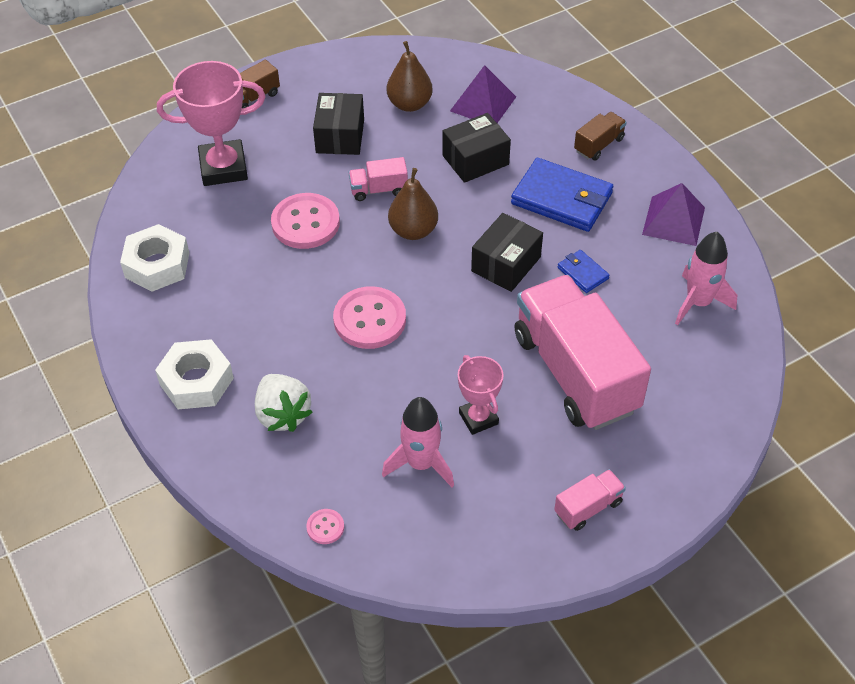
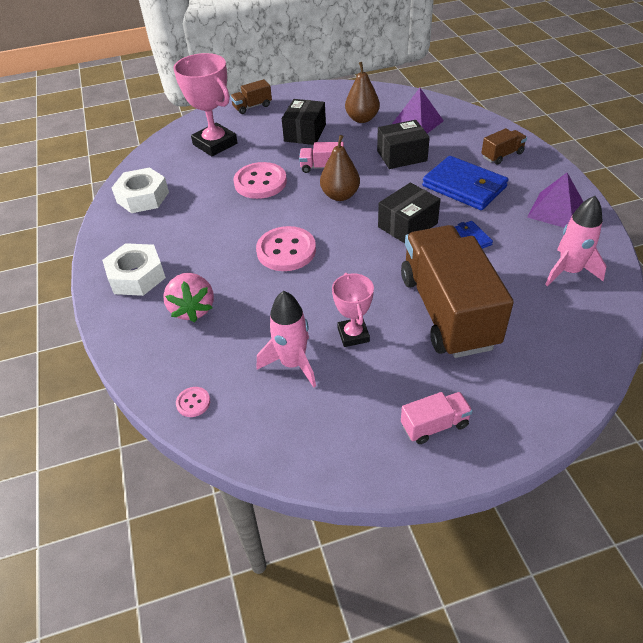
camera: 15 degrees right, 5 degrees down
(223, 168) = (215, 144): pink trophy -> pink trophy turned 45 degrees clockwise
(283, 414) = (192, 309): white strawberry -> pink strawberry
(575, 373) = (447, 311): pink truck -> brown truck

